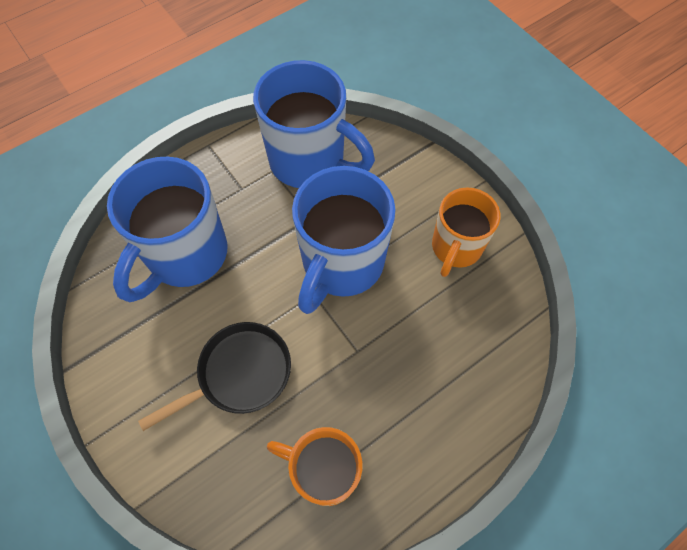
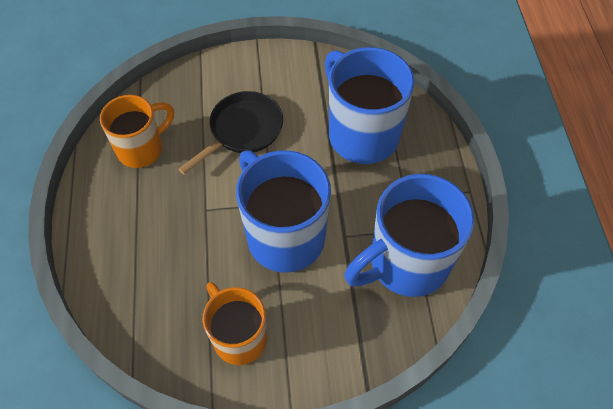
camera: 120 degrees right, 5 degrees down
(239, 374) = (243, 130): black pan -> black pan turned 135 degrees counterclockwise

